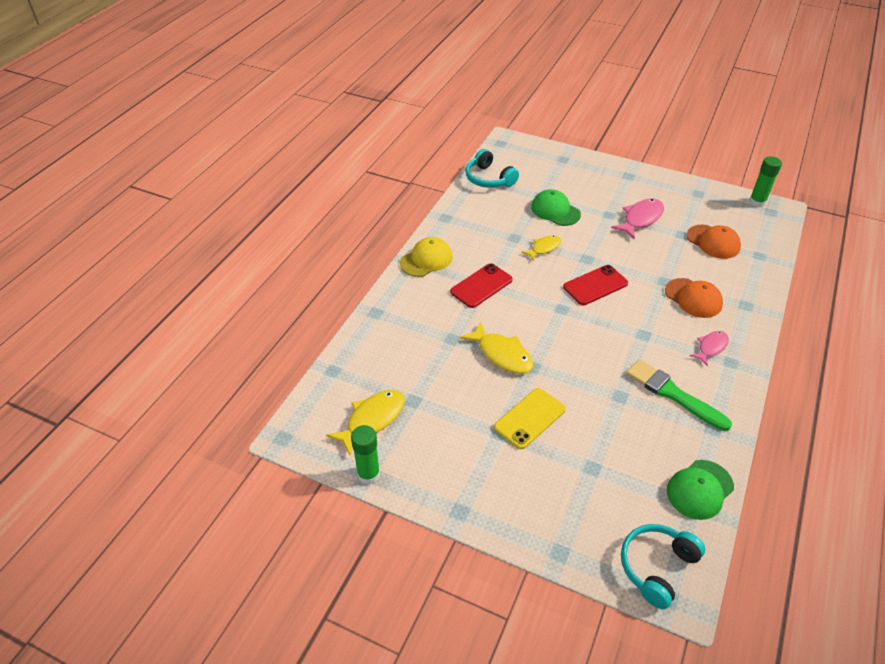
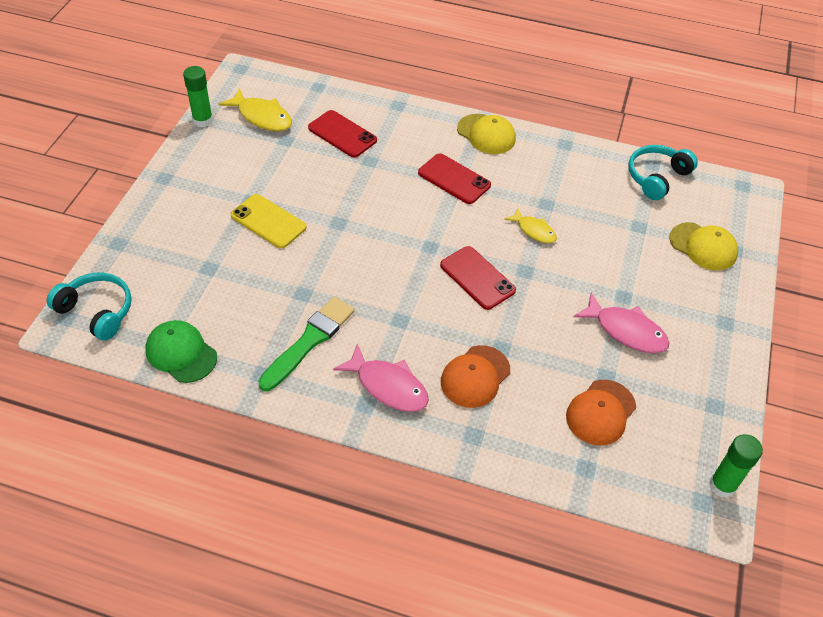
camera: 80 degrees right, 5 degrees up
(411, 356) = (342, 134): none -> red phone
(502, 354) = (352, 199): yellow fish -> none
(555, 211) = (612, 241): green cap -> none
(560, 171) = (703, 246): none -> yellow cap
(711, 347) = (388, 386): pink fish -> pink fish, size x1.57

